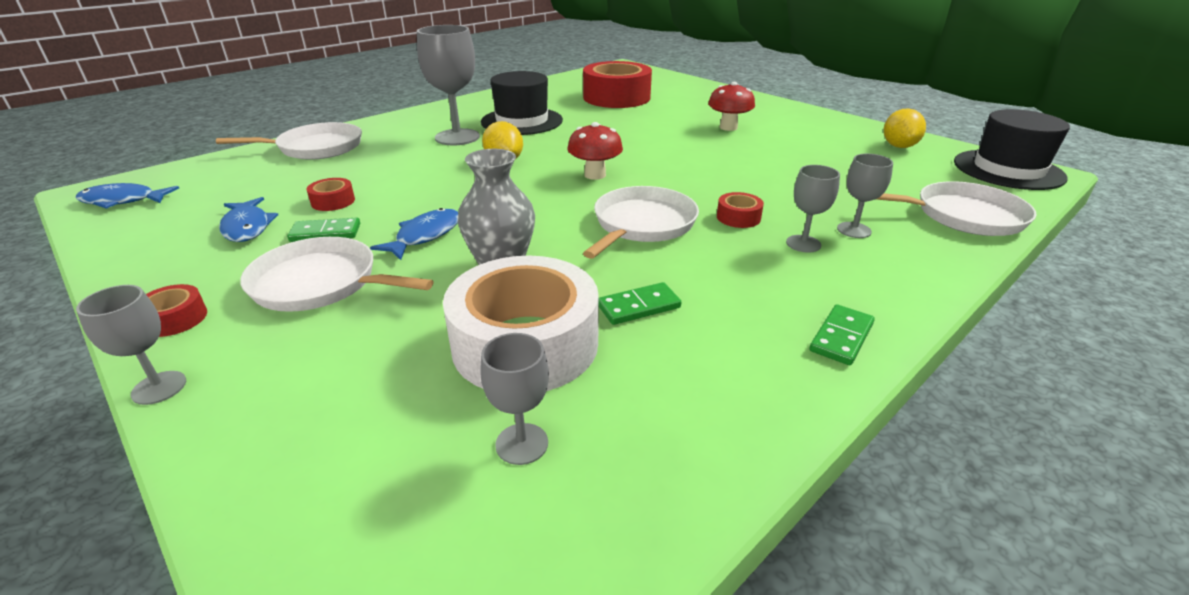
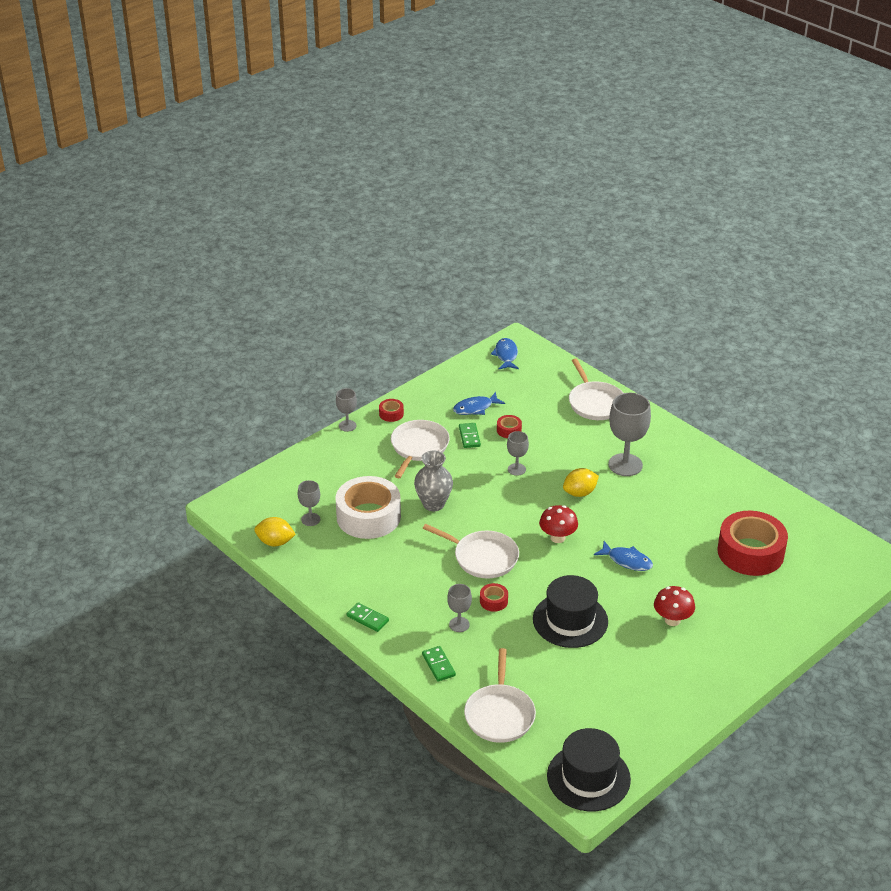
camera: 90 degrees right, 5 degrees up
(425, 235) = (467, 473): blue fish -> blue fish (627, 561)
(522, 121) = (669, 495): black hat -> black hat (570, 620)
(638, 306) = (395, 552): green domino -> green domino (438, 665)
(854, 230) = (477, 652): grey goblet -> grey goblet (516, 469)
(899, 146) = (637, 724): yellow lemon -> yellow lemon (275, 542)

